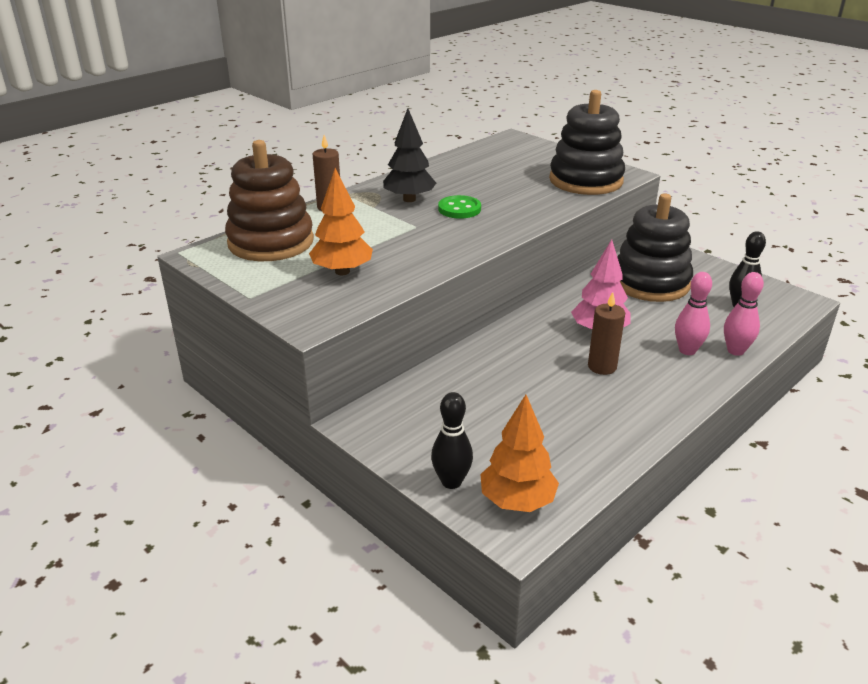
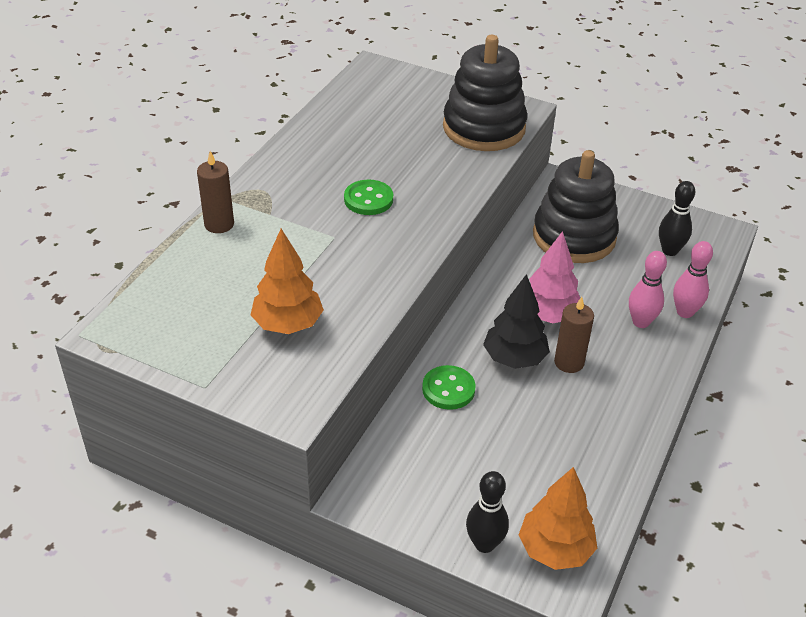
camera: 20 degrees left, 10 degrees up
(271, 242) = (181, 295): brown stacking toy -> none
(409, 199) = (305, 194): black tree -> black tree (514, 358)
(479, 365) = (448, 389): none -> green button

